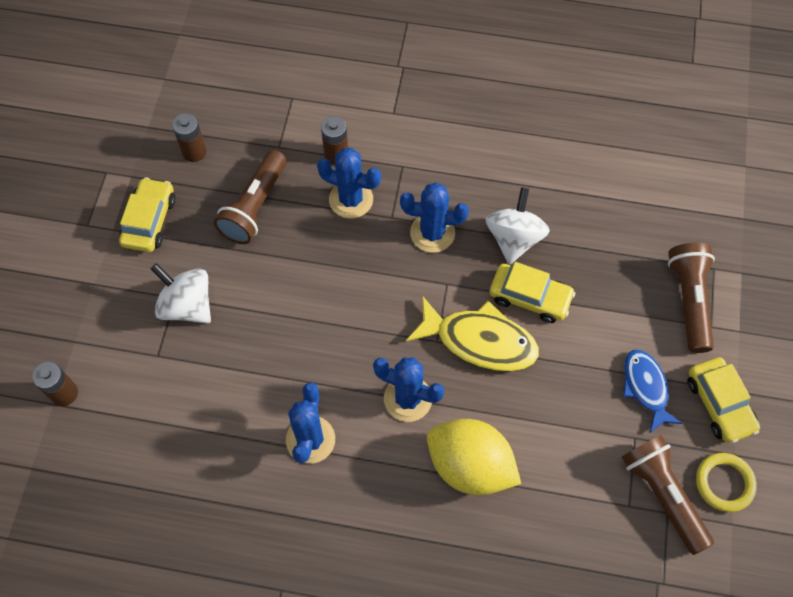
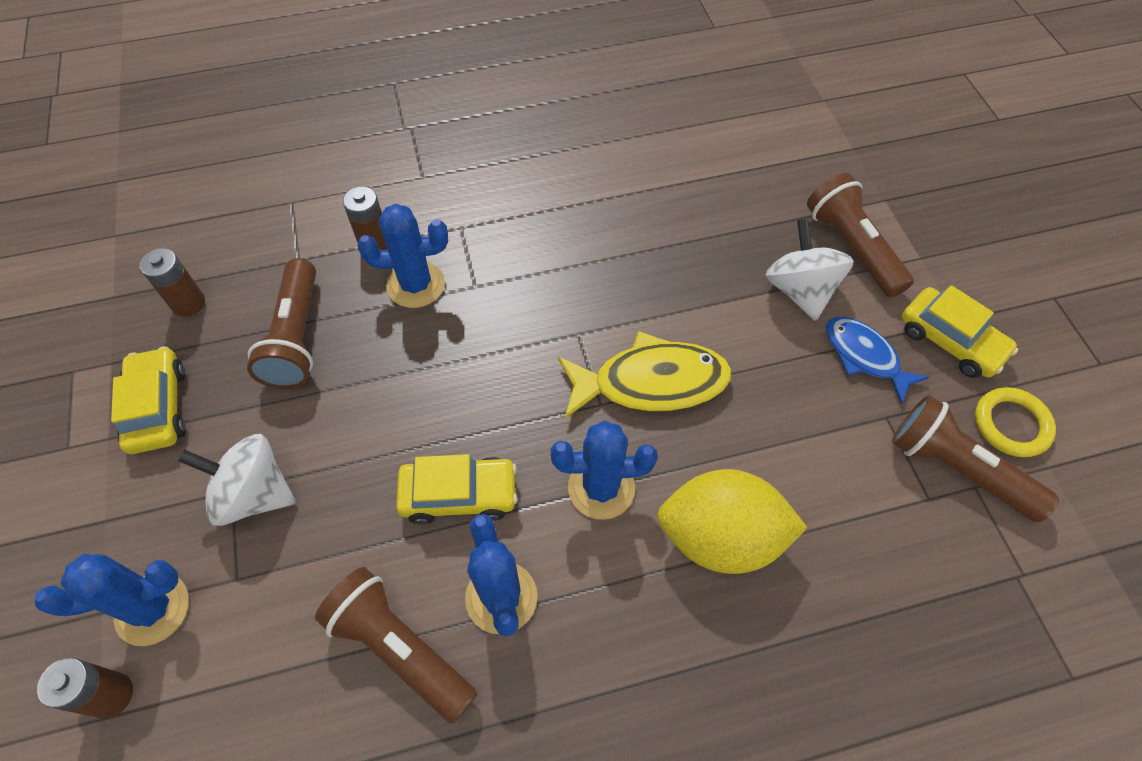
camera: 25 degrees left, 5 degrees down
(236, 442) = (399, 648): none -> brown flashlight
(432, 233) = (532, 285): blue cactus -> blue cactus (152, 609)
(514, 239) = (629, 256): white spinning top -> white spinning top (800, 290)
(530, 297) = (681, 311): yellow car -> yellow car (459, 495)

